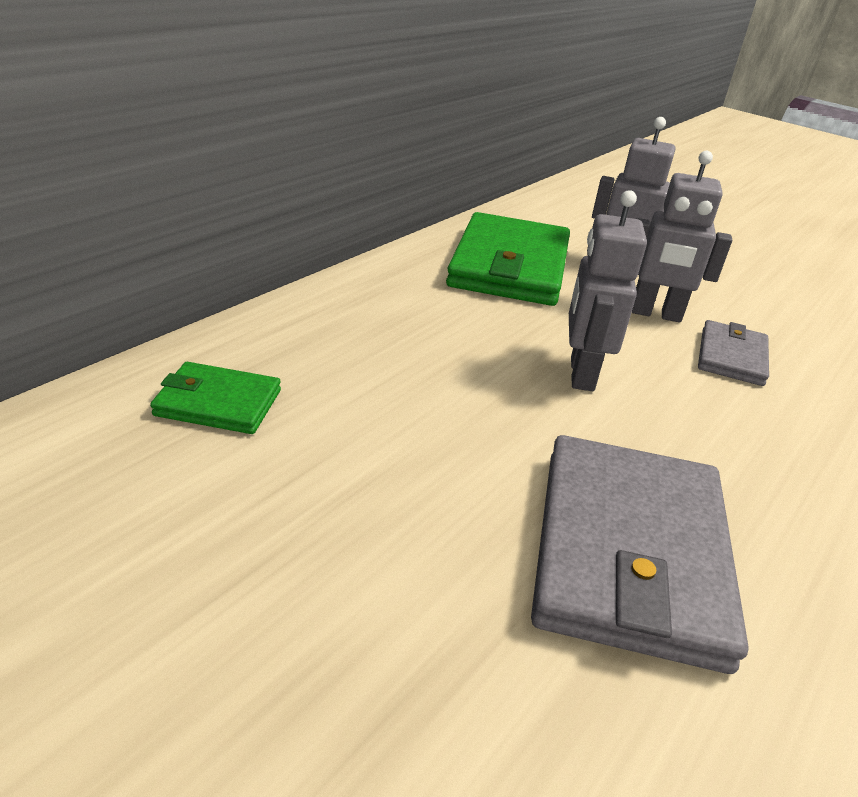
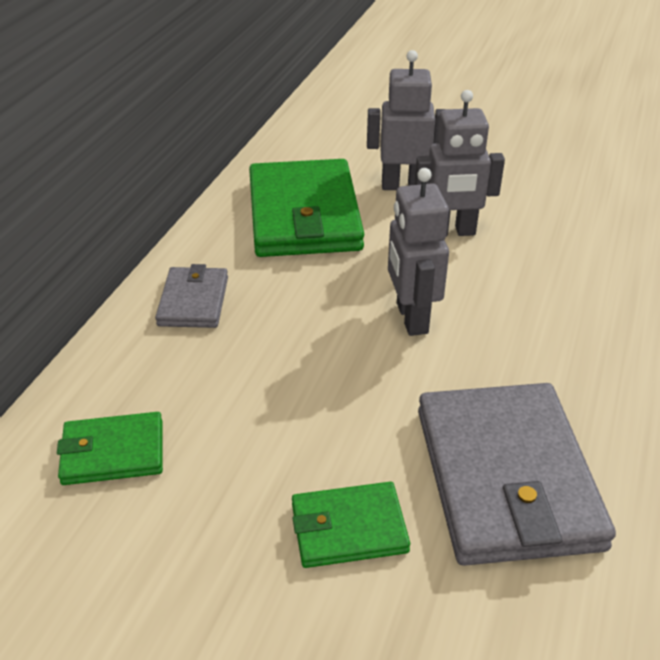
camera: 15 degrees left, 5 degrees up
(421, 546) = (348, 528): none -> green wallet
(731, 357) = (527, 260): grey wallet -> grey wallet (193, 301)

